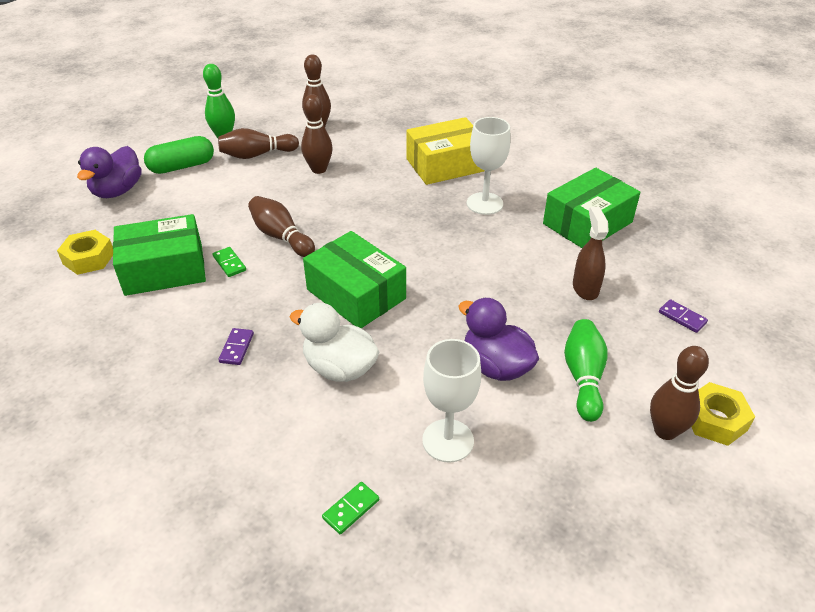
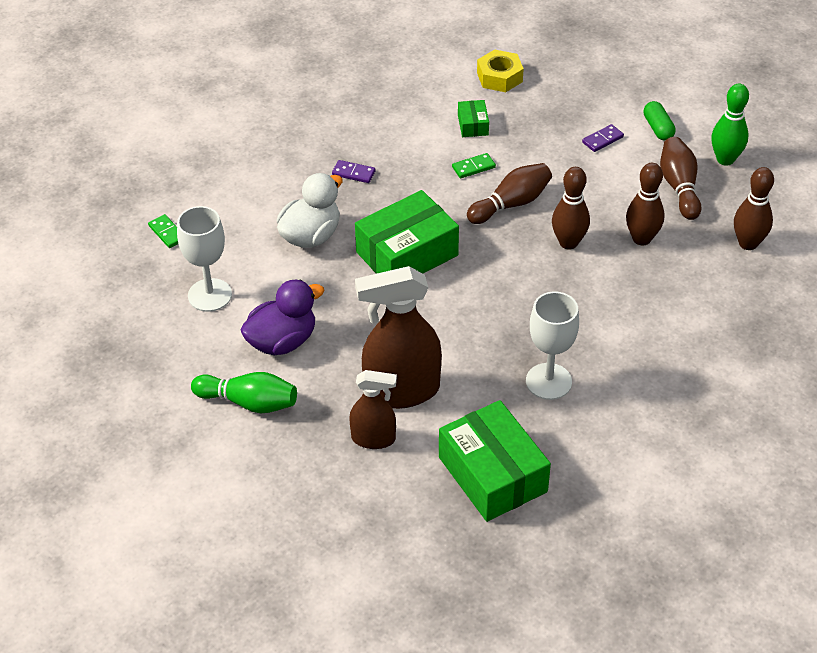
camera: 100 degrees right, 5 degrees up
(117, 191) = (613, 85): purple duck -> none
(164, 269) = (473, 125): green box -> green box, size x0.46
(182, 166) = (658, 128): green capsule -> green capsule, size x0.64
(445, 165) = (641, 358): yellow box -> none
(526, 278) = (401, 391): none -> brown spray bottle
(665, 431) = (169, 444): brown bowling pin -> brown bowling pin (568, 243)
(682, 317) = (306, 511): purple domino -> purple domino (602, 139)
(715, 420) = (168, 487): yellow nut -> none

